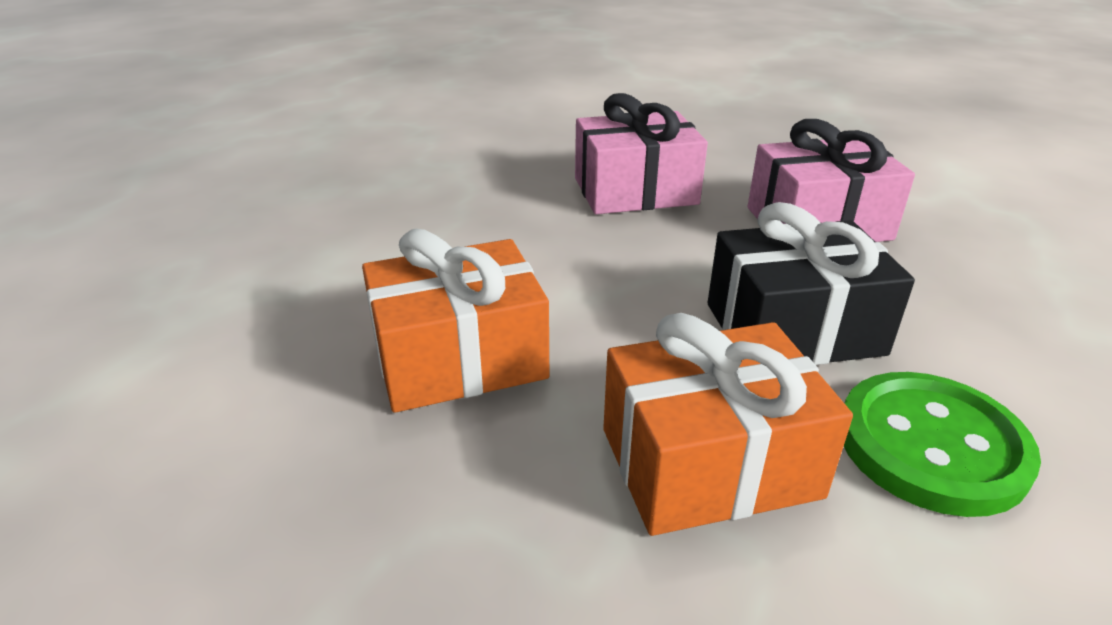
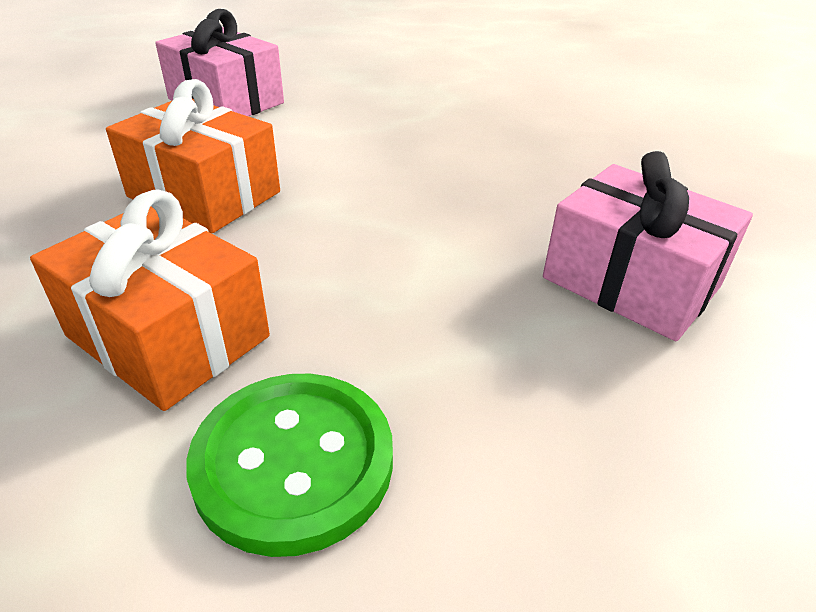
camera: 50 degrees right, 5 degrees up
(635, 191) = (531, 173): pink gift -> pink gift (226, 101)
(793, 329) = (406, 323): black gift -> none

